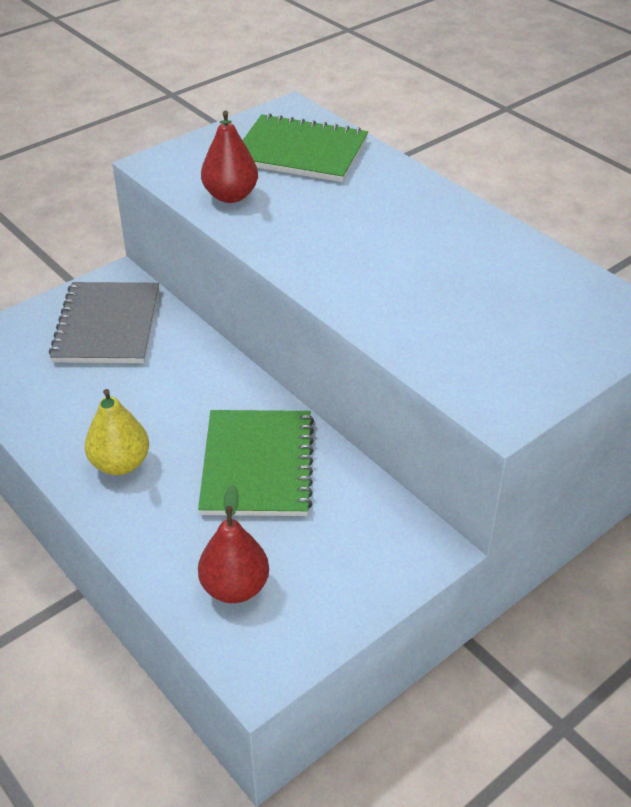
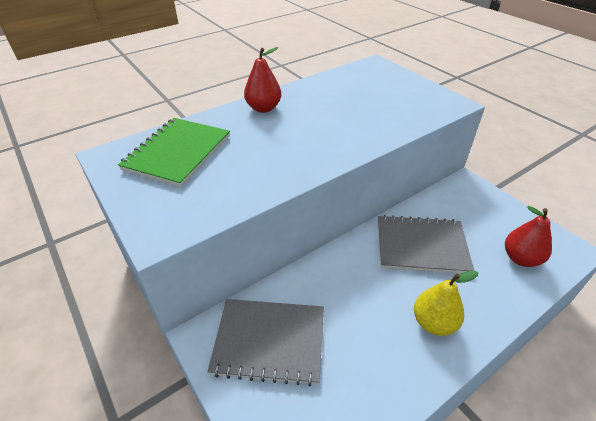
camera: 85 degrees left, 0 degrees up
(230, 196) = (230, 189): red pear -> red pear (263, 108)
(257, 465) = (421, 246): green notebook -> grey notebook

